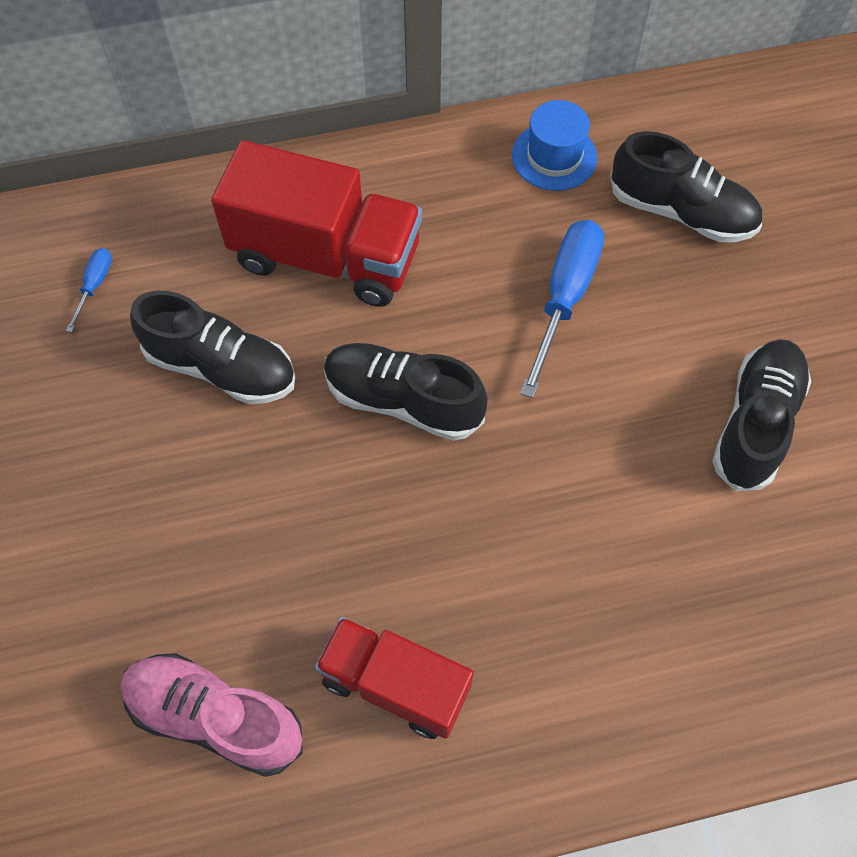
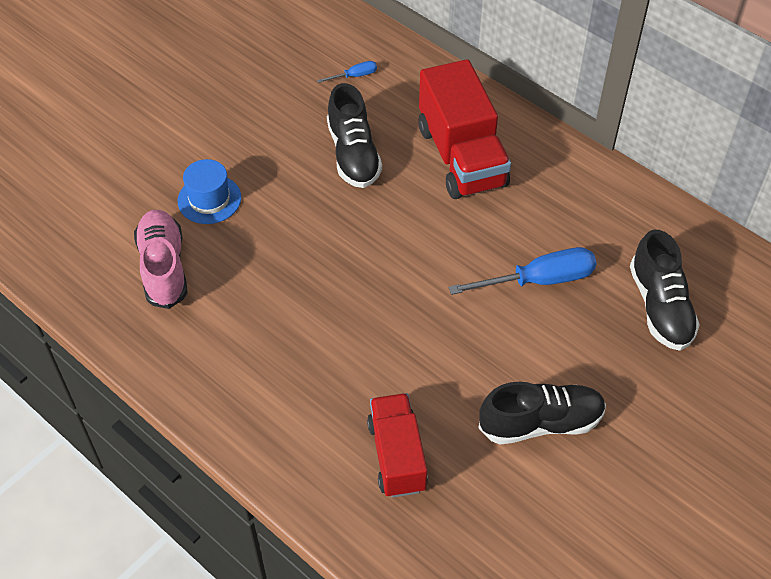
camera: 55 degrees right, 10 degrees down
(395, 684) = (236, 332): red truck -> red truck (397, 456)
(403, 401) = (402, 242): black shoe -> none
(554, 156) = (636, 221): blue hat -> blue hat (209, 199)

